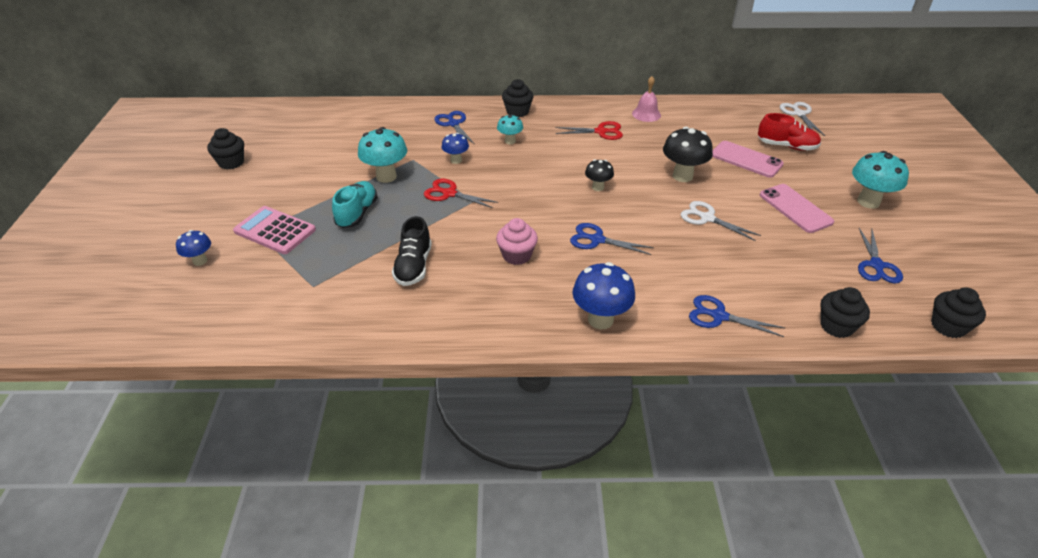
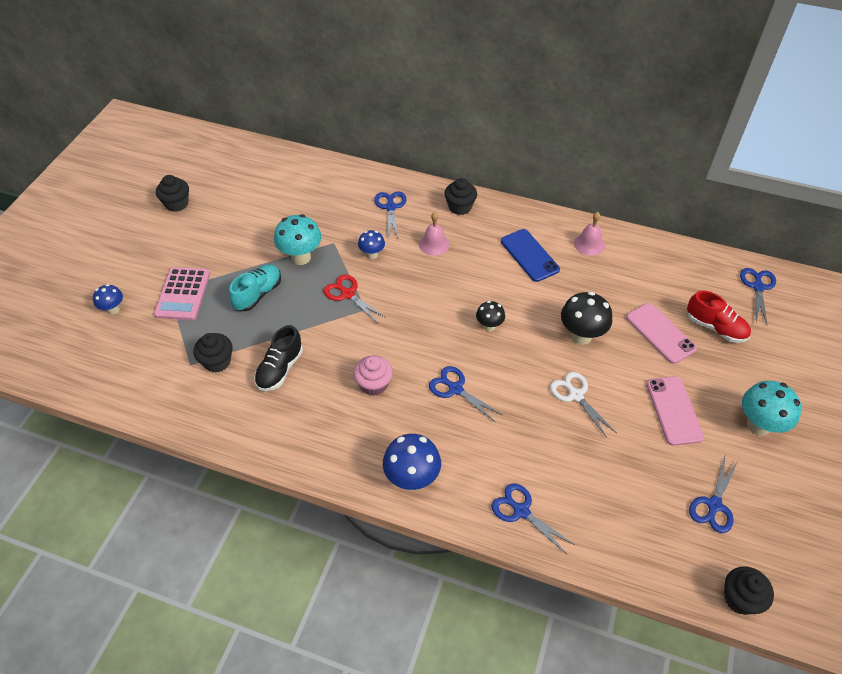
camera: 20 degrees right, 10 degrees up
(275, 231) = (183, 294): pink calculator -> pink calculator turned 135 degrees counterclockwise
(510, 141) = (434, 244): turquoise mushroom -> pink bell
(600, 132) = (529, 255): red scissors -> blue phone
(799, 114) = (758, 287): white scissors -> blue scissors
(836, 326) = (627, 560): black cupcake -> black cupcake (217, 361)

